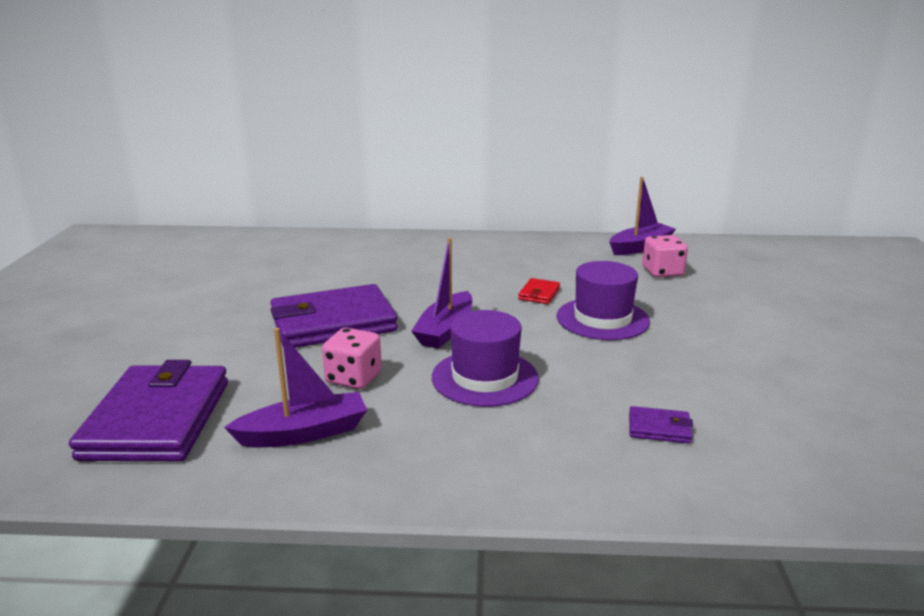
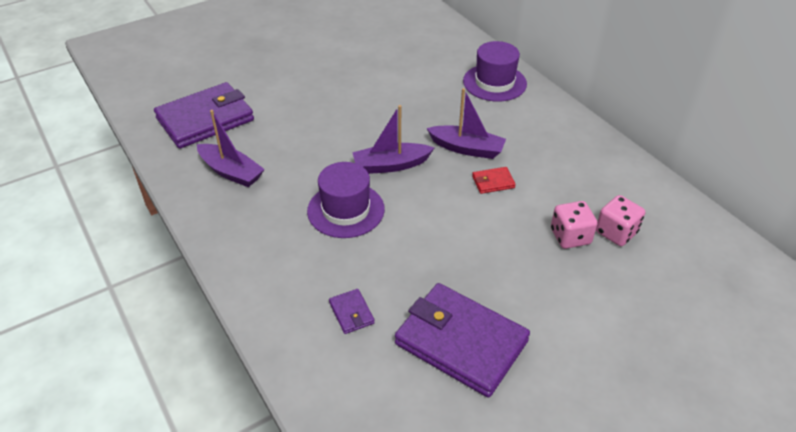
camera: 55 degrees right, 20 degrees up
(333, 323) = (354, 117): purple wallet -> purple wallet (461, 342)
(353, 378) = (298, 159): pink dice -> pink dice (570, 236)
(602, 319) = (485, 230): purple hat -> purple hat (494, 82)
(640, 247) = (657, 200): purple boat -> purple boat (467, 148)

